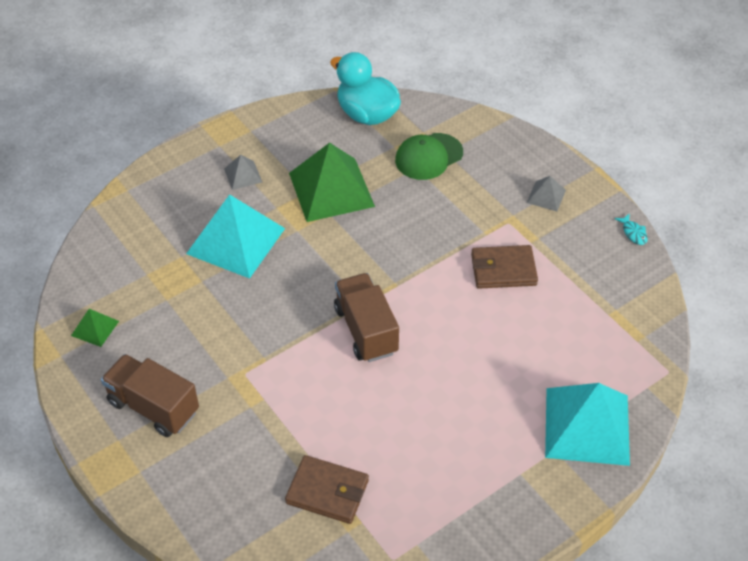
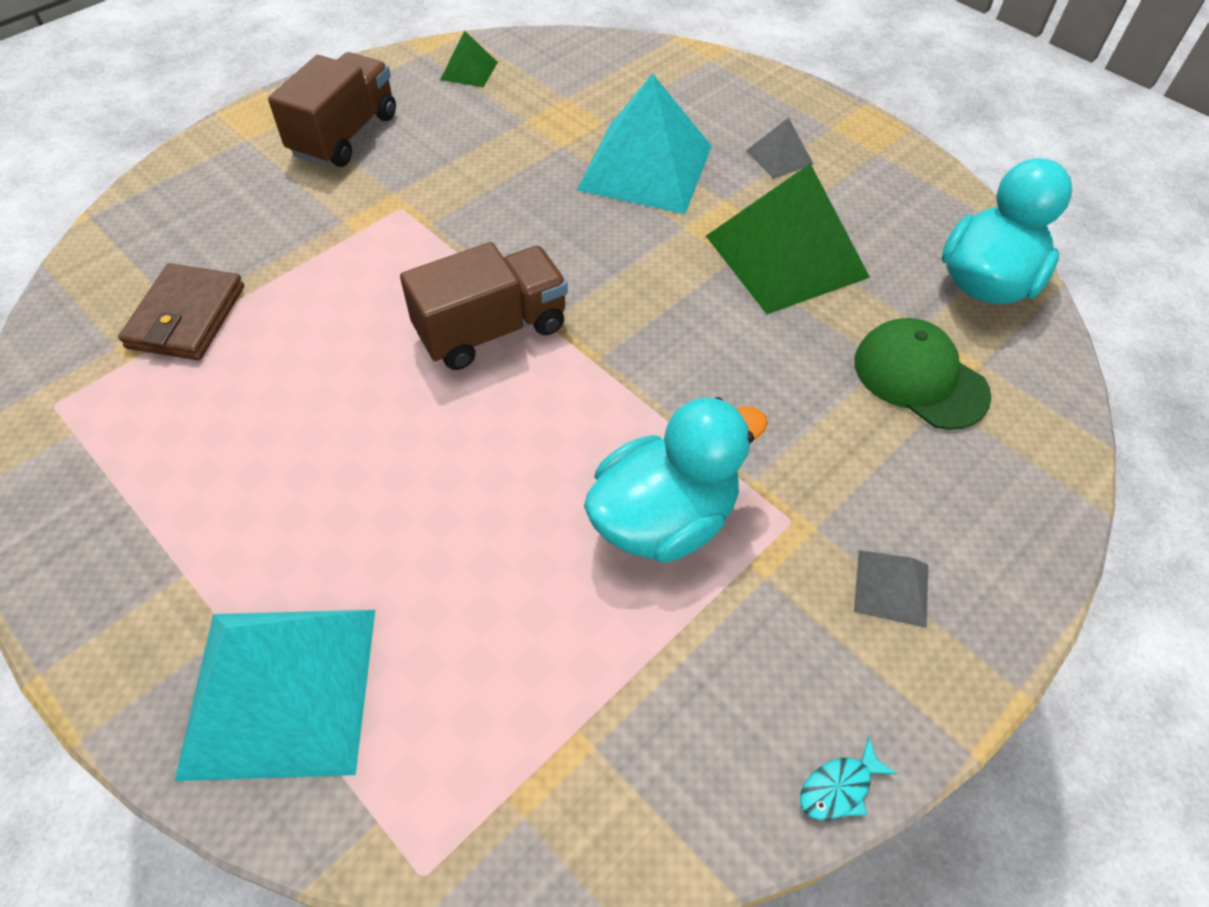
camera: 80 degrees right, 5 degrees up
(503, 270) = (663, 518): brown wallet -> turquoise duck

